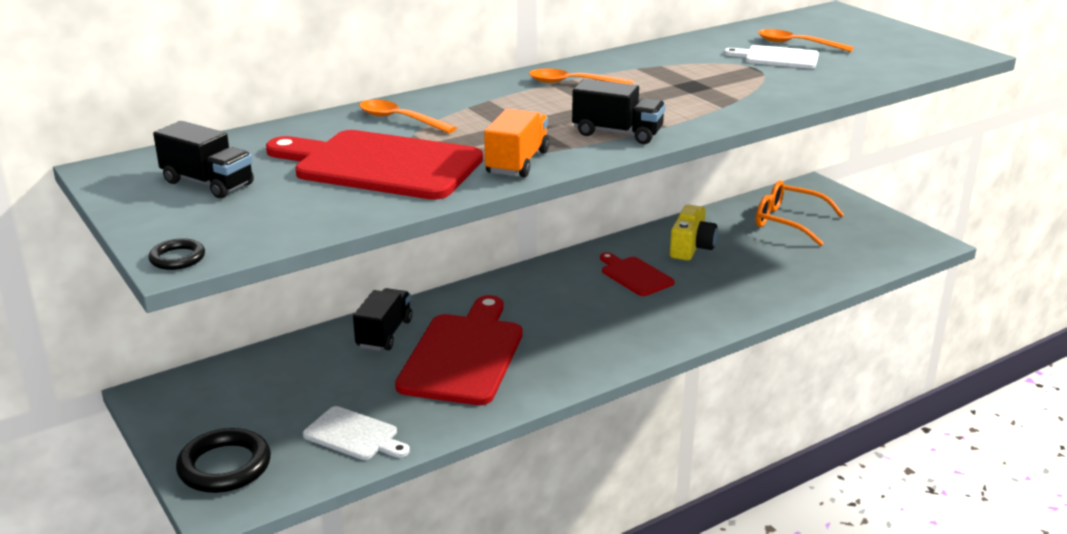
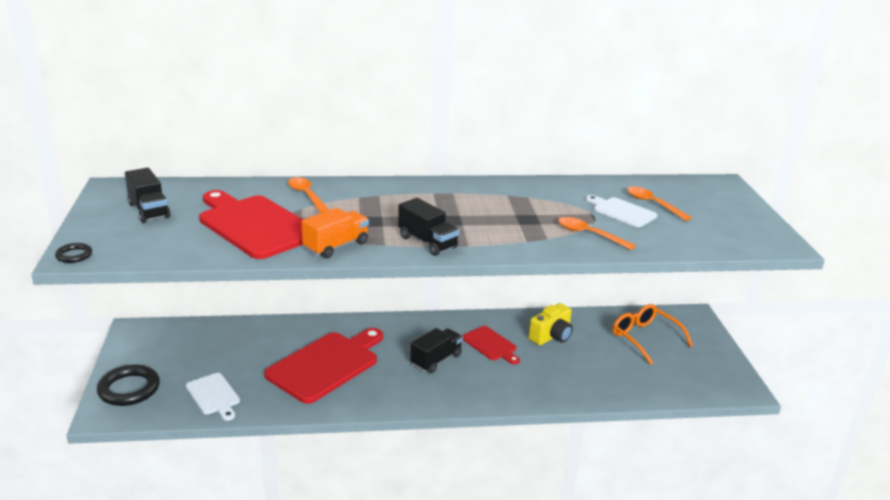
camera: 25 degrees right, 0 degrees up
(384, 334) = (293, 334): black truck -> black truck (436, 360)
(573, 83) = (449, 196): orange spoon -> orange spoon (589, 235)
(635, 275) = (490, 345): red cutting board -> red cutting board turned 150 degrees clockwise

